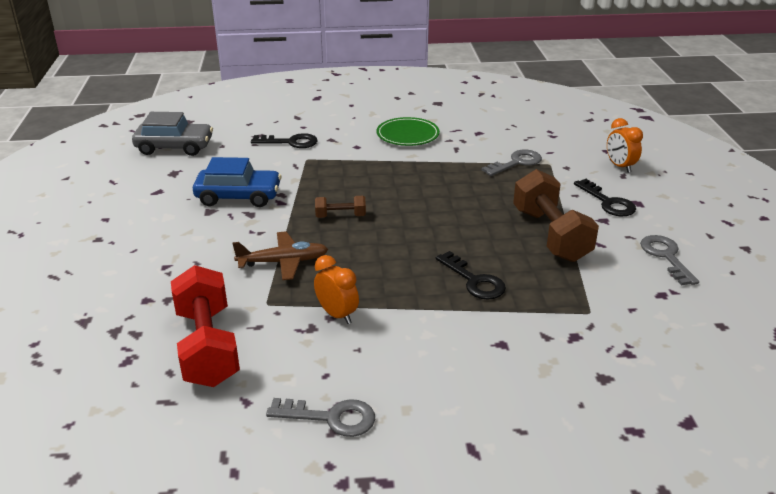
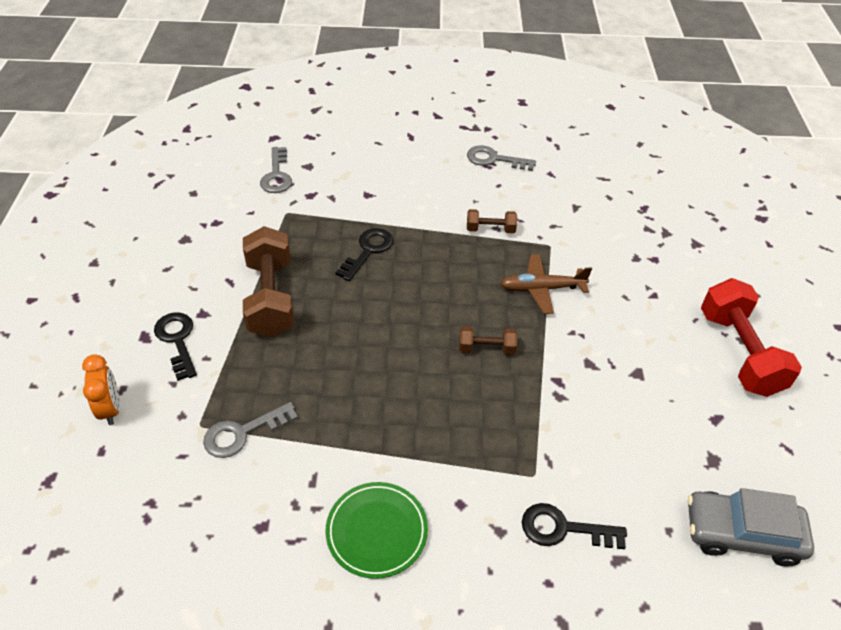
camera: 175 degrees left, 15 degrees up
(207, 347) = (588, 213): red dumbbell -> red dumbbell (739, 352)
(238, 196) = (610, 397): blue car -> none
(337, 315) = (490, 229): orange clock -> brown dumbbell
(474, 281) = (368, 251): black key -> black key turned 60 degrees clockwise
(666, 257) = (179, 260): grey key -> grey key (276, 175)

